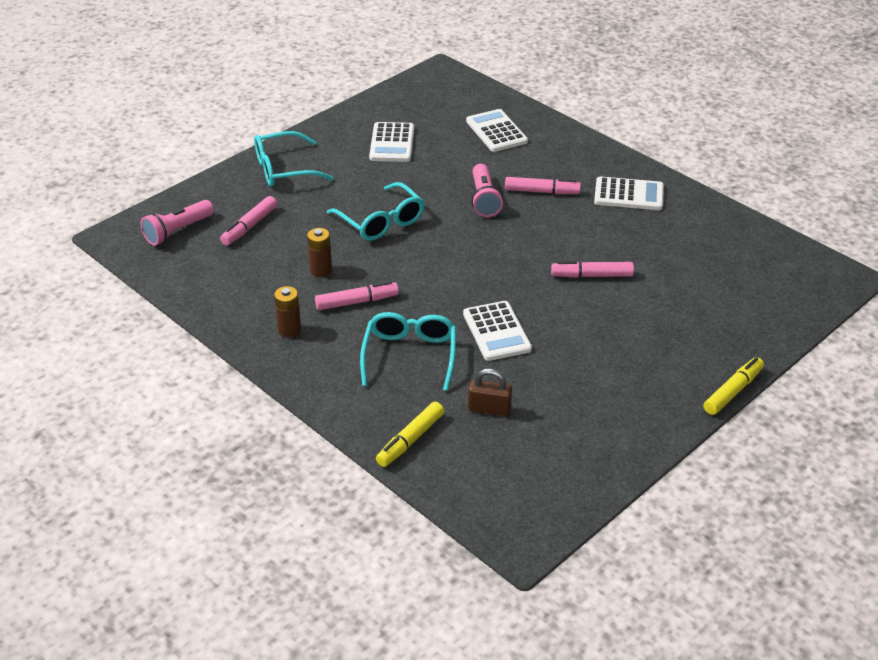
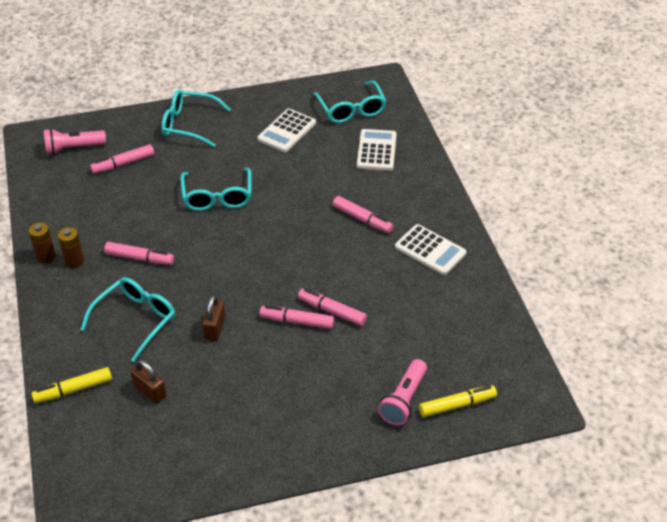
camera: 30 degrees right, 5 degrees up
(321, 270) = (139, 221): brown battery -> brown battery (46, 257)
(436, 105) = (351, 109): none -> turquoise glasses
(484, 199) = (311, 208): pink flashlight -> pink flashlight (404, 400)
(496, 332) = (215, 328): white calculator -> brown padlock
(568, 296) = (297, 321): none -> pink marker
(733, 391) = (346, 466): yellow marker -> yellow marker (457, 405)

